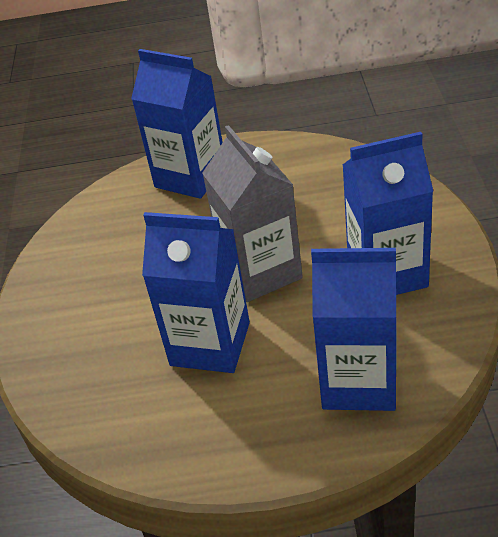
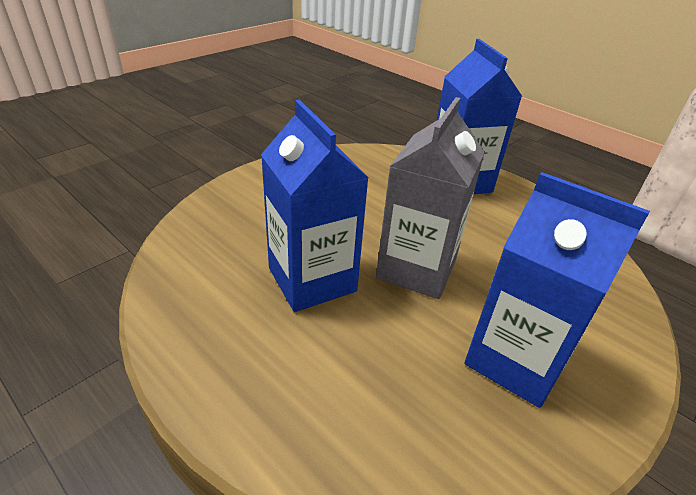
camera: 40 degrees right, 5 degrees down
(359, 381) = (364, 417): blue carton -> none

